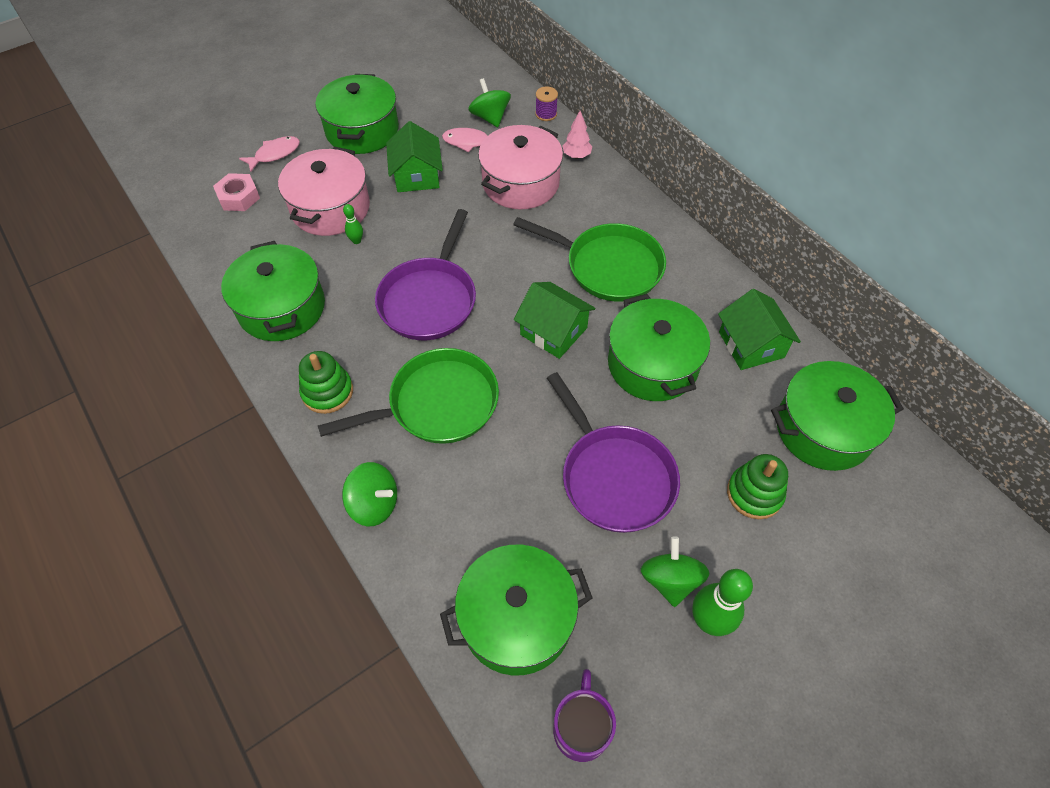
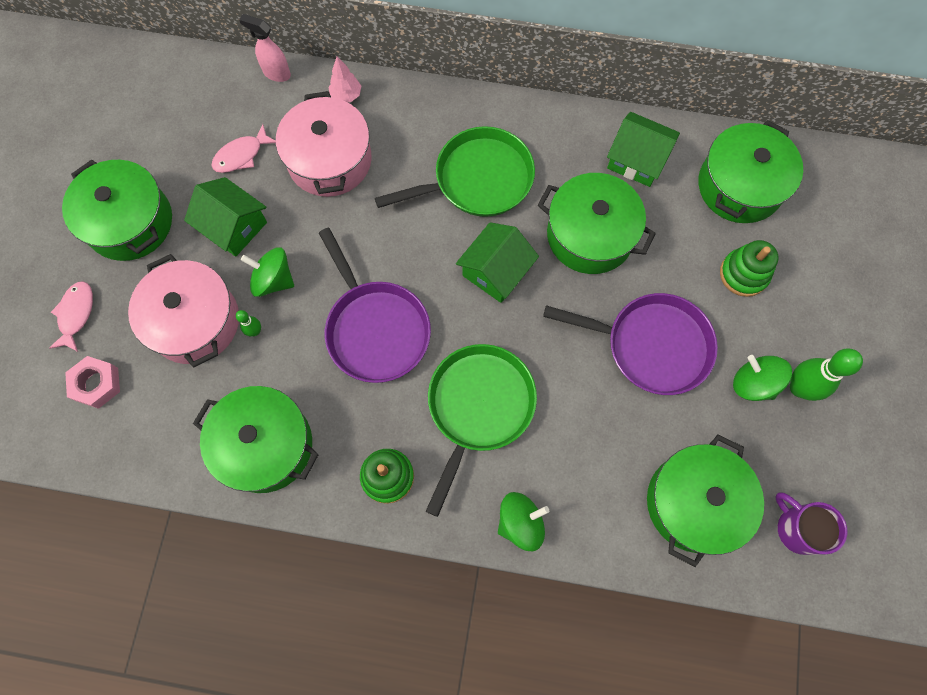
camera: 45 degrees left, 15 degrees up
(490, 117) = (231, 115): green spinning top -> green spinning top (273, 280)
(546, 114) = (276, 73): purple spool -> pink spray bottle
(553, 331) = (496, 271): green house -> green house turned 45 degrees counterclockwise

